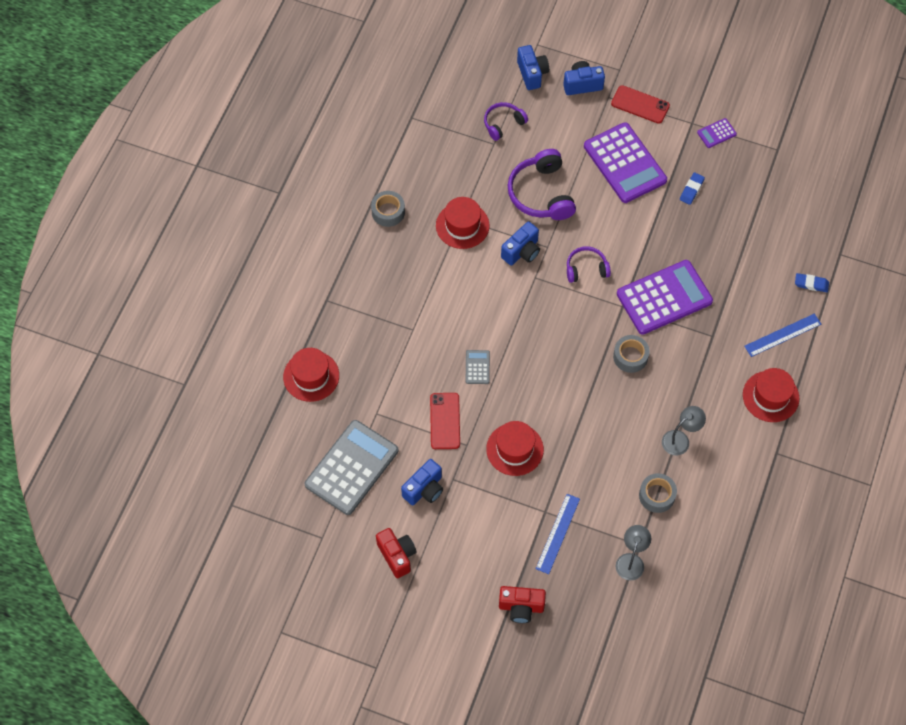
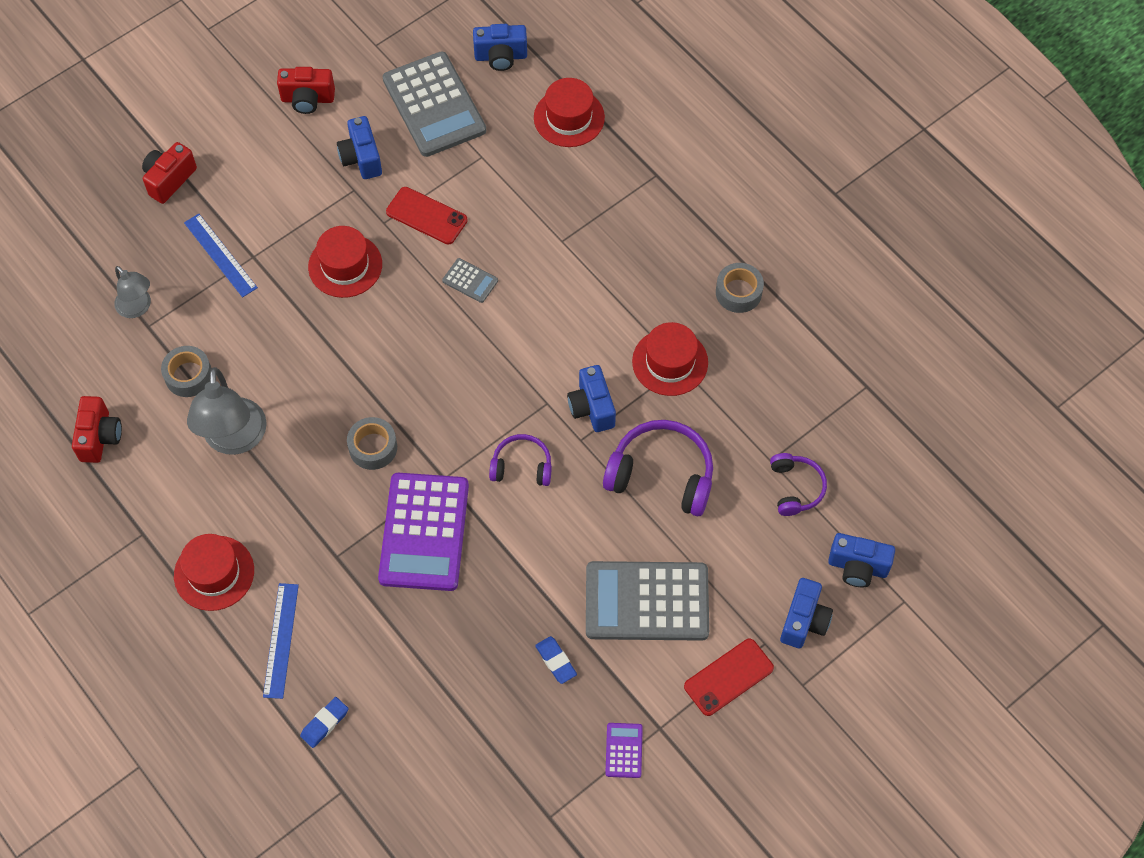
camera: 120 degrees right, 0 degrees up
(284, 447) = (501, 57): none -> blue camera
(586, 269) = (522, 466): purple headphones -> purple headphones turned 105 degrees counterclockwise
(625, 163) = (647, 602): purple calculator -> grey calculator
(680, 439) = (234, 440): grey lamp -> grey lamp, size x1.70
(734, 521) = (100, 437): none -> red camera

